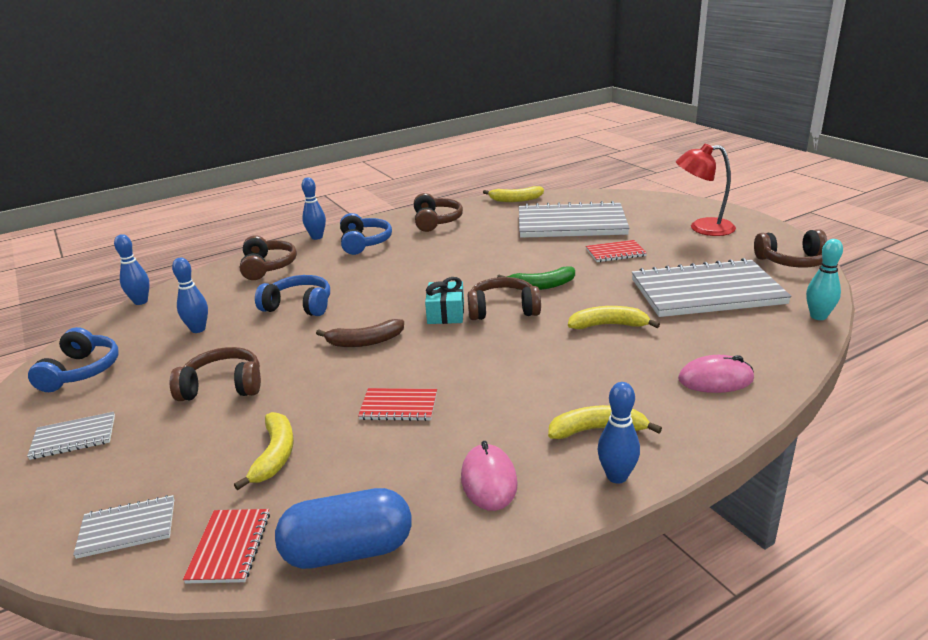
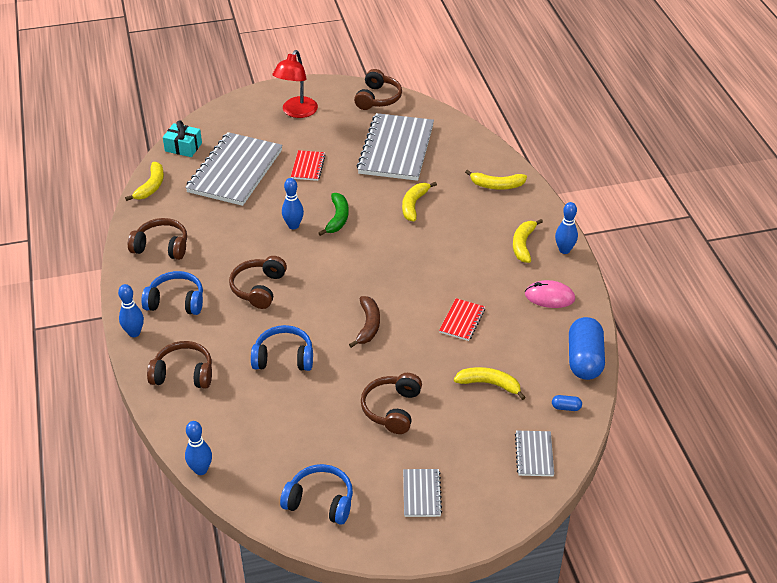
camera: 75 degrees left, 15 degrees up
(198, 329) = (287, 425): blue bowling pin -> blue bowling pin (293, 226)
(230, 547) = (566, 407): red notebook -> blue capsule
(299, 306) = (283, 358): blue headphones -> blue headphones turned 60 degrees clockwise
(446, 313) = (350, 276): turquoise gift -> turquoise gift (183, 147)
(503, 310) = (362, 246): brown headphones -> brown headphones (259, 288)
(715, 379) = (497, 185): pink mouse -> yellow banana
(818, 316) = (452, 121): turquoise bowling pin -> none

